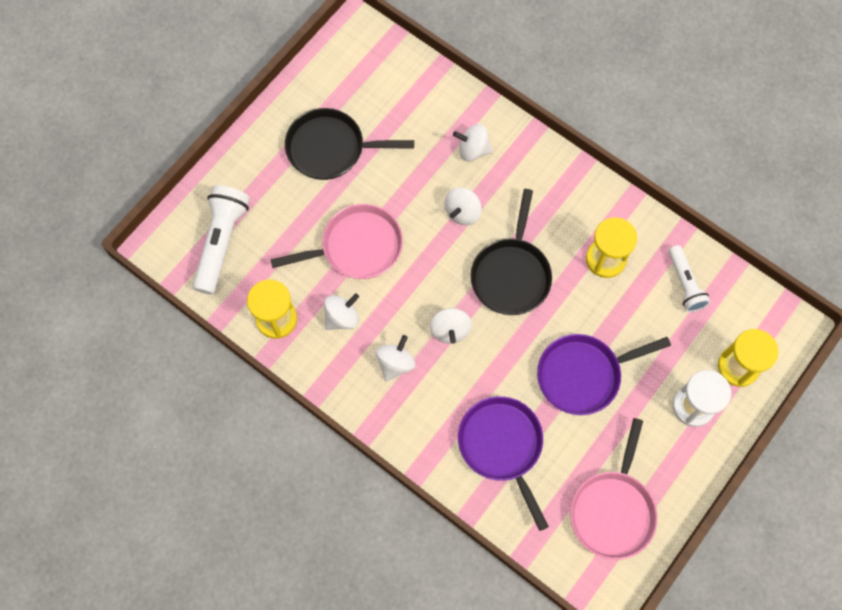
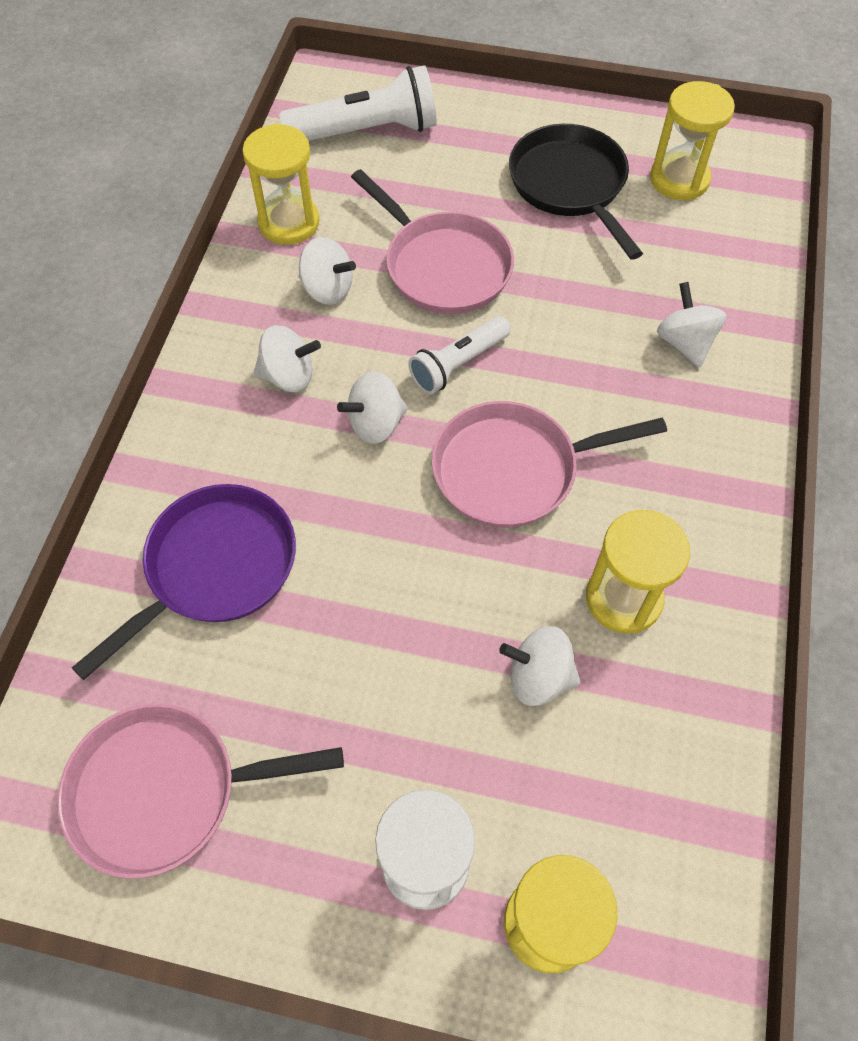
camera: 65 degrees right, 10 degrees down
(357, 88) = (679, 179): none -> yellow hourglass
(462, 212) = (575, 368): white spinning top -> white spinning top (538, 677)
(511, 274) = (513, 470): black pan -> pink pan
(583, 375) = (395, 644): purple pan -> none
(685, 284) = (658, 752): white flashlight -> white flashlight (458, 364)

